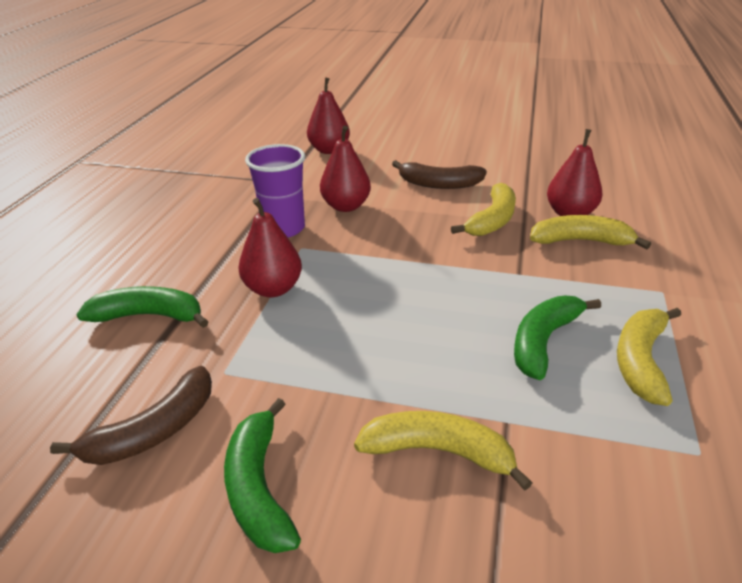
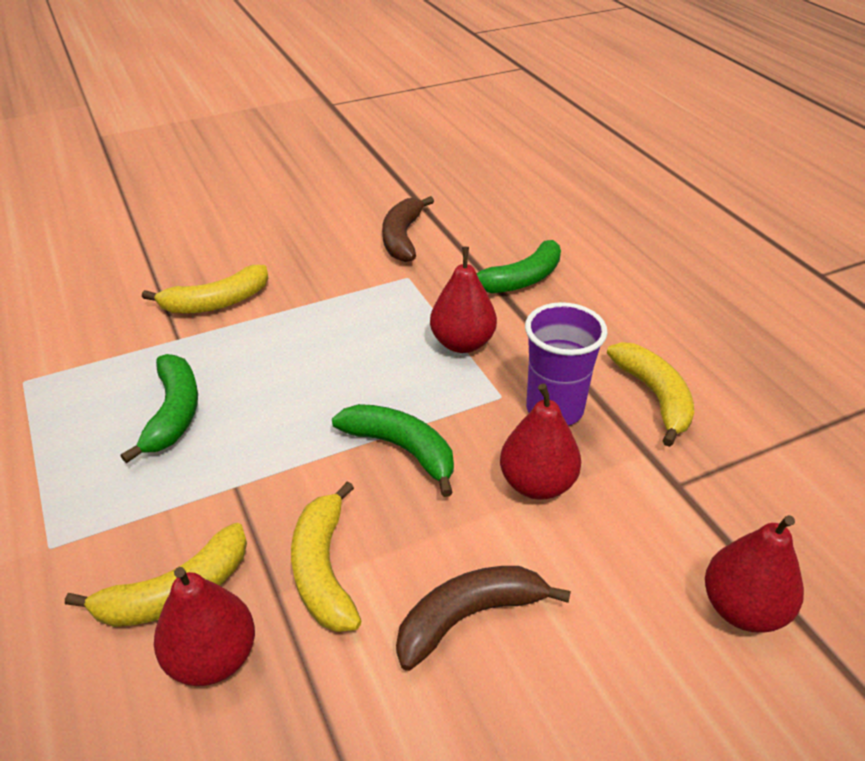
camera: 140 degrees right, 5 degrees up
(259, 487) = (309, 245): green banana -> green banana (402, 449)
(640, 361) = (74, 437): yellow banana -> yellow banana (655, 397)

